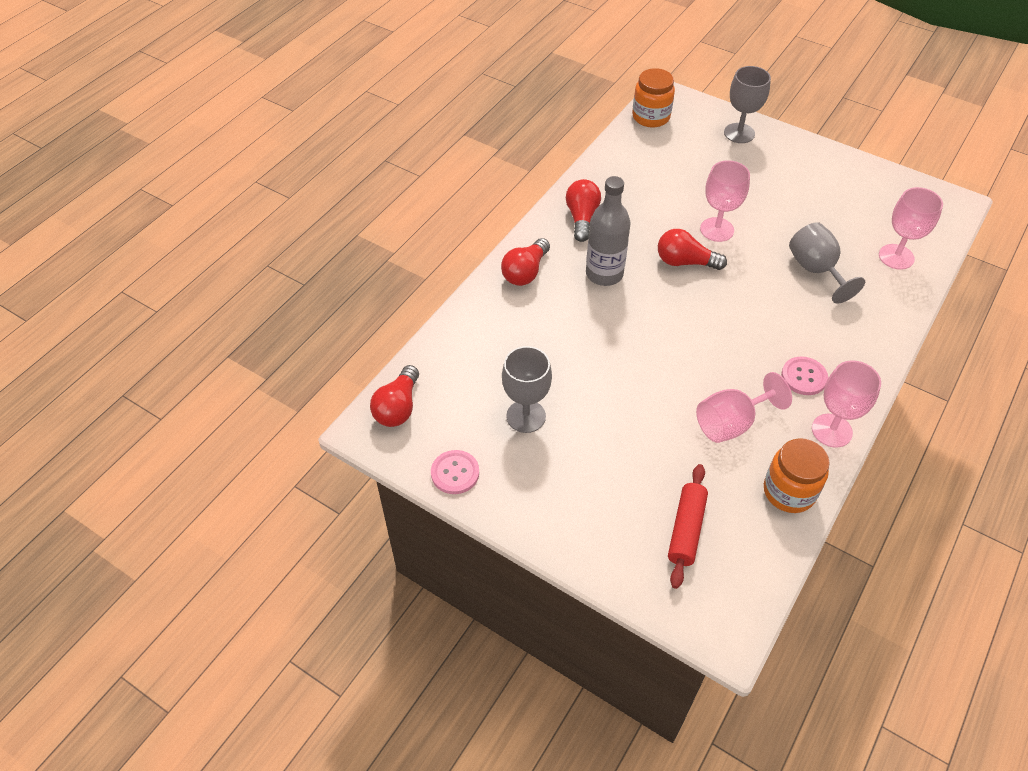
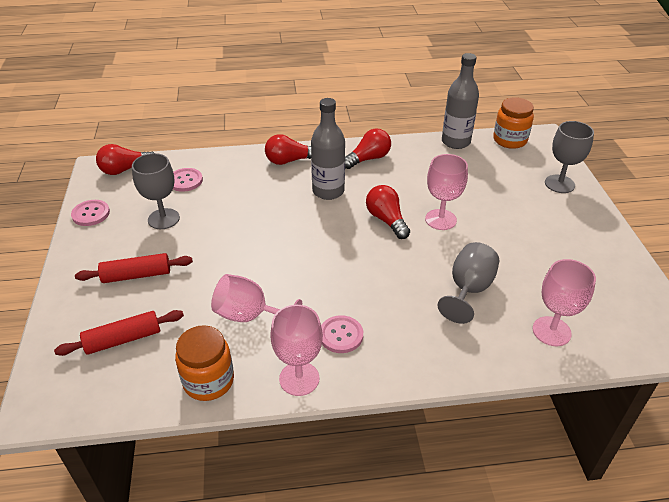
camera: 50 degrees right, 10 degrees down
(475, 367) = (185, 181): none -> pink button
(599, 479) = (137, 275): none -> red rolling pin
(617, 148) = (455, 142): none -> grey bottle

